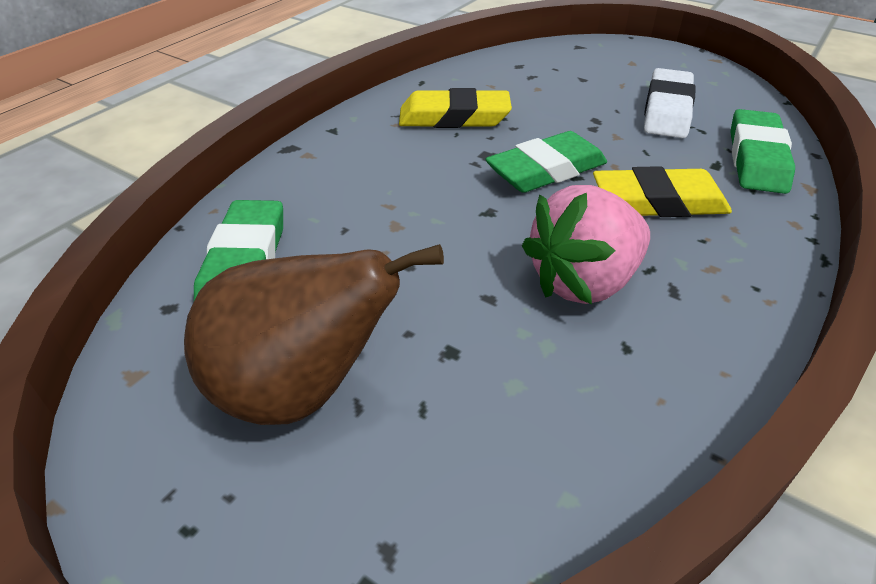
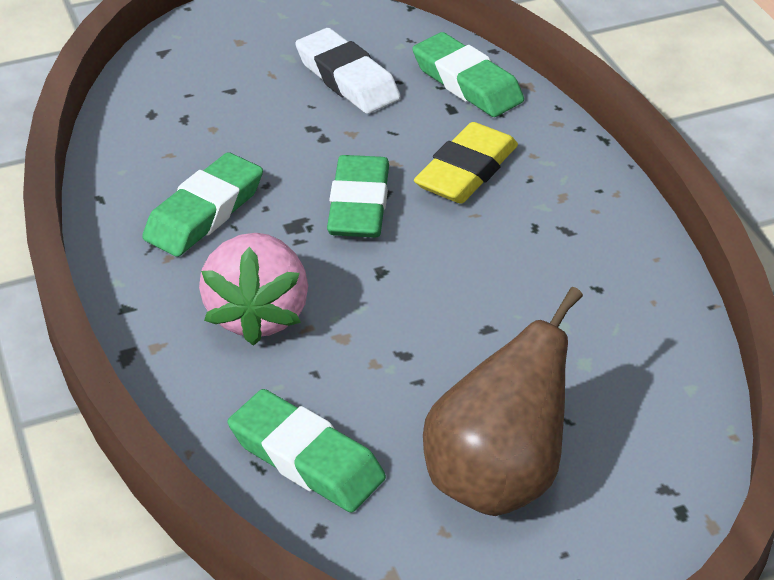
camera: 55 degrees left, 0 degrees up
(454, 117) = (204, 212): yellow eraser -> green eraser
(583, 282) = (517, 268): pink strawberry -> pink strawberry (258, 314)

